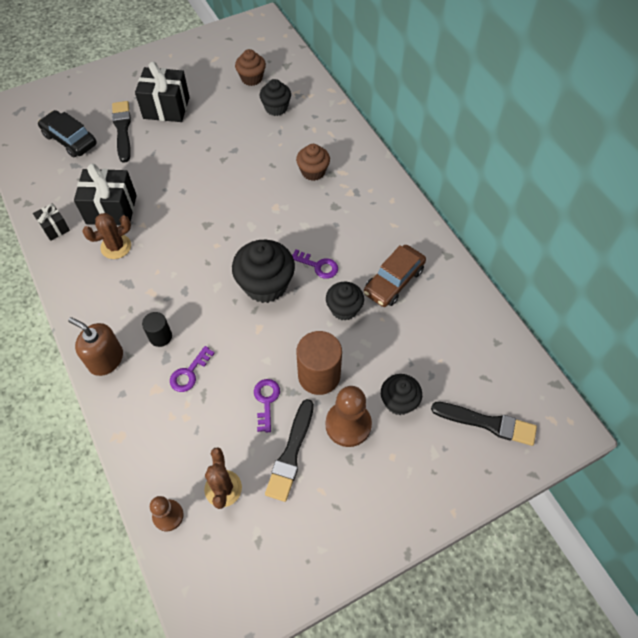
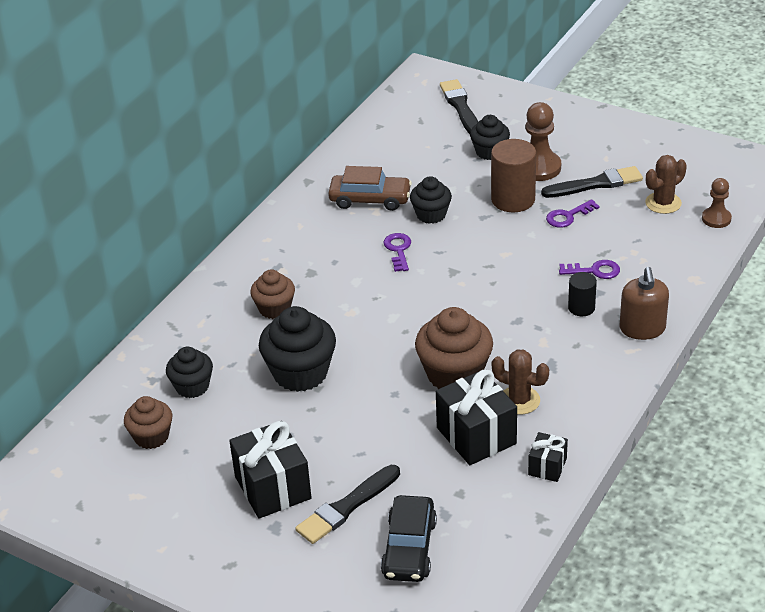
camera: 120 degrees left, 20 degrees down
(169, 228) = (454, 374): none -> brown cupcake
(265, 285) = (454, 272): black cupcake -> black cupcake (300, 373)

